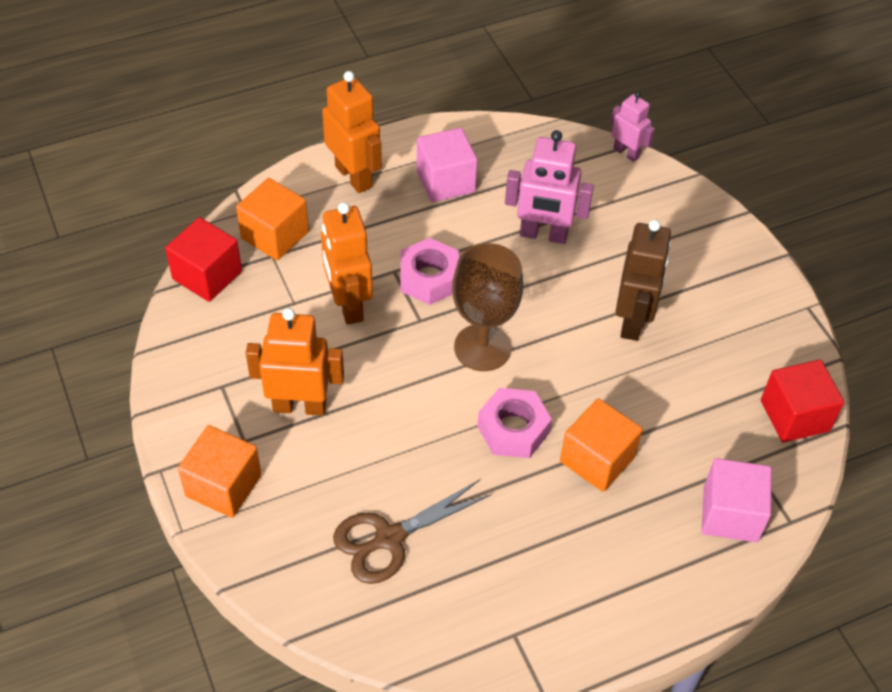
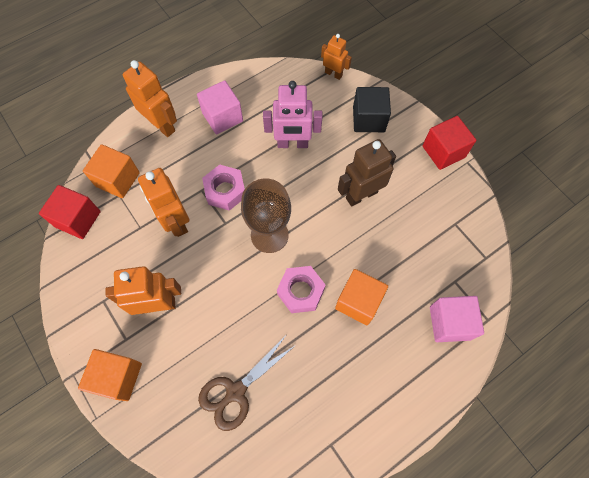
camera: 10 degrees left, 15 degrees up
(626, 153) = (333, 74): pink robot -> orange robot
(633, 321) = (361, 195): brown robot -> brown robot turned 120 degrees counterclockwise
(667, 223) = (368, 119): none -> black cube
(794, 416) = (475, 242): red cube -> red cube (443, 151)

